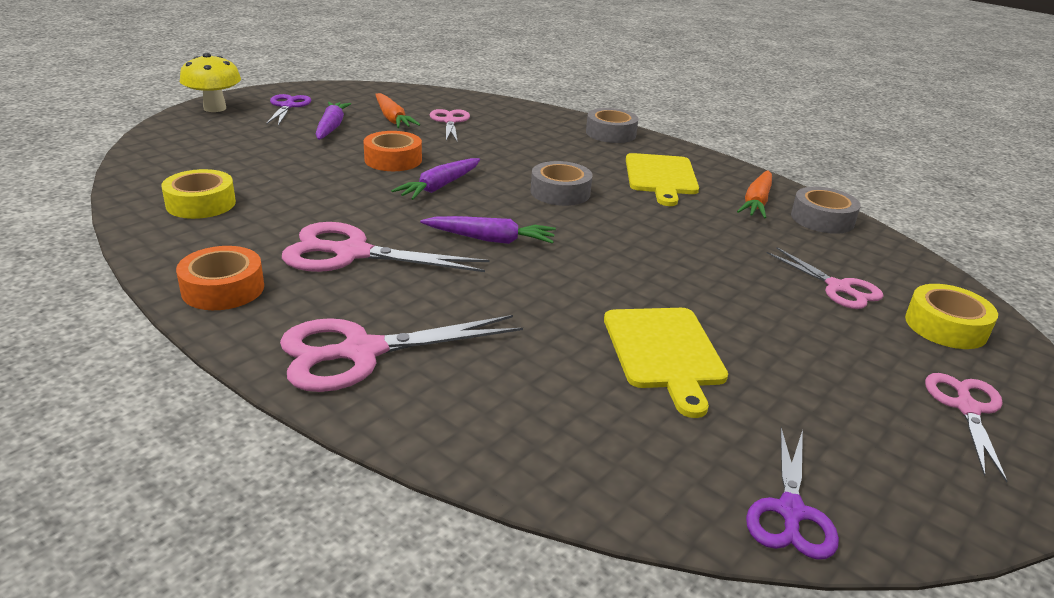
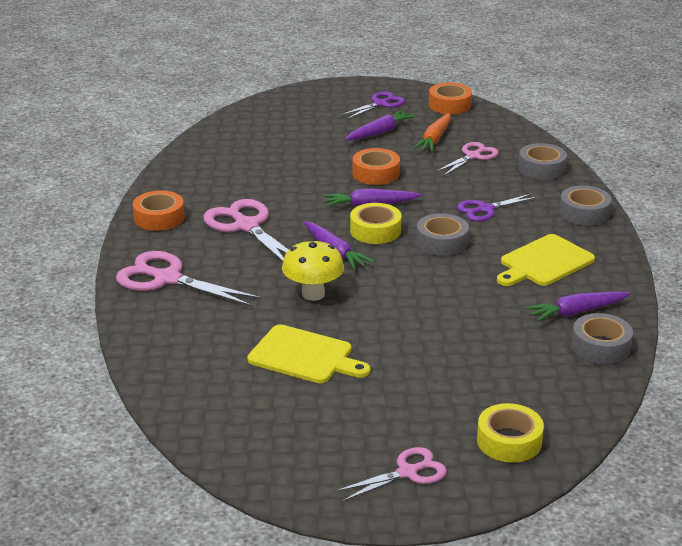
camera: 50 degrees right, 0 degrees up
(201, 204) = (220, 162): yellow tape -> yellow tape (375, 230)
(215, 108) = (331, 90): yellow mushroom -> yellow mushroom (313, 294)
(354, 91) = (449, 105): none -> orange tape
(519, 114) = (541, 168): none -> grey tape
(664, 352) = (304, 356): yellow cutting board -> yellow cutting board turned 105 degrees counterclockwise
(756, 202) = (576, 312): orange carrot -> purple carrot
(790, 512) = (218, 441): purple scissors -> purple scissors (485, 209)
(838, 288) = (492, 386): pink scissors -> none

